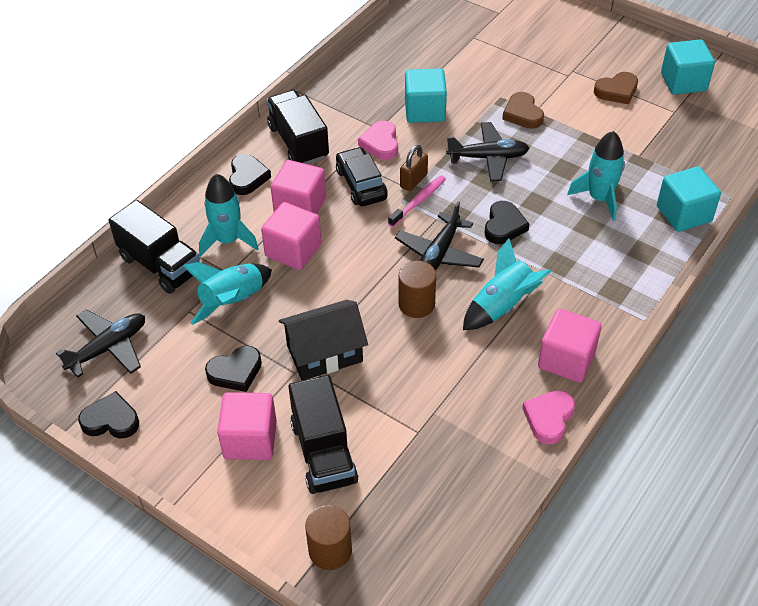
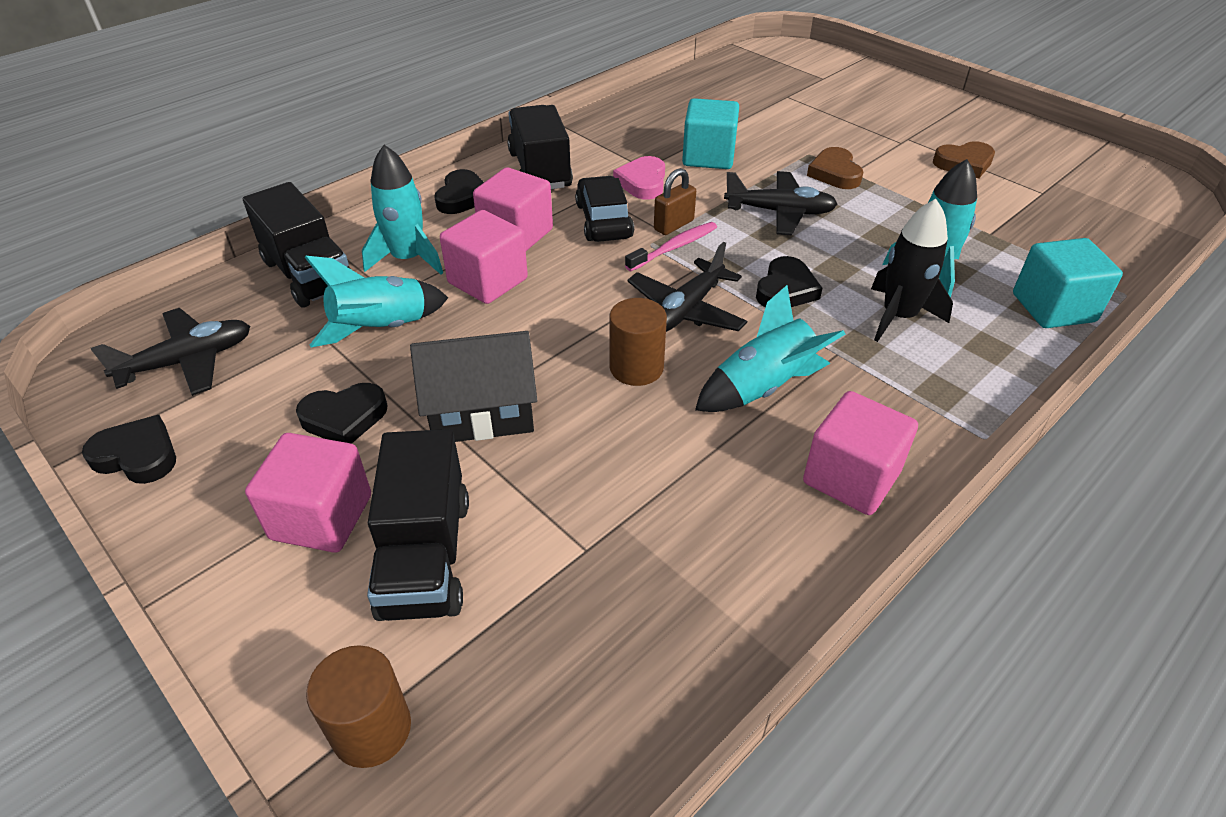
camera: 10 degrees right, 5 degrees down
(549, 418) = (808, 564): pink heart -> none
(582, 236) = (898, 316): none -> black rocket
(683, 82) = (1056, 164): turquoise cube -> none

